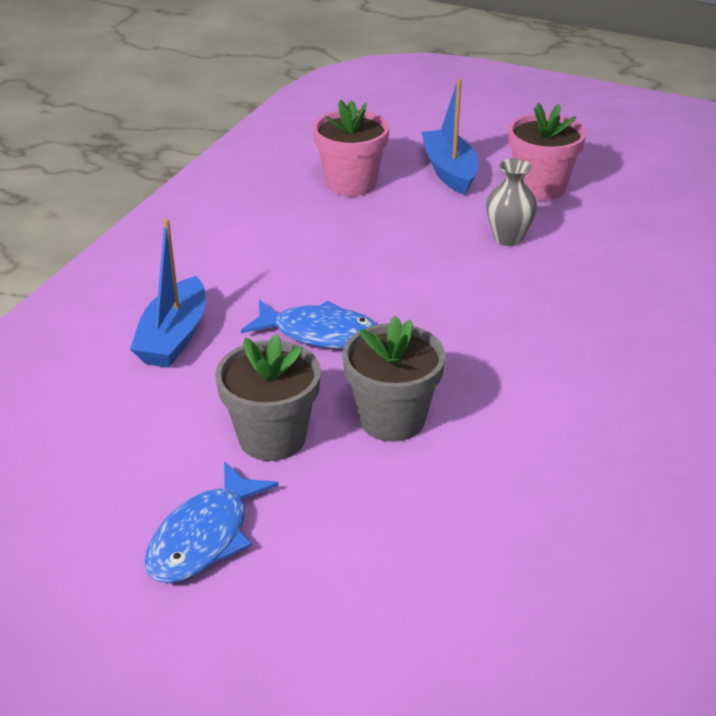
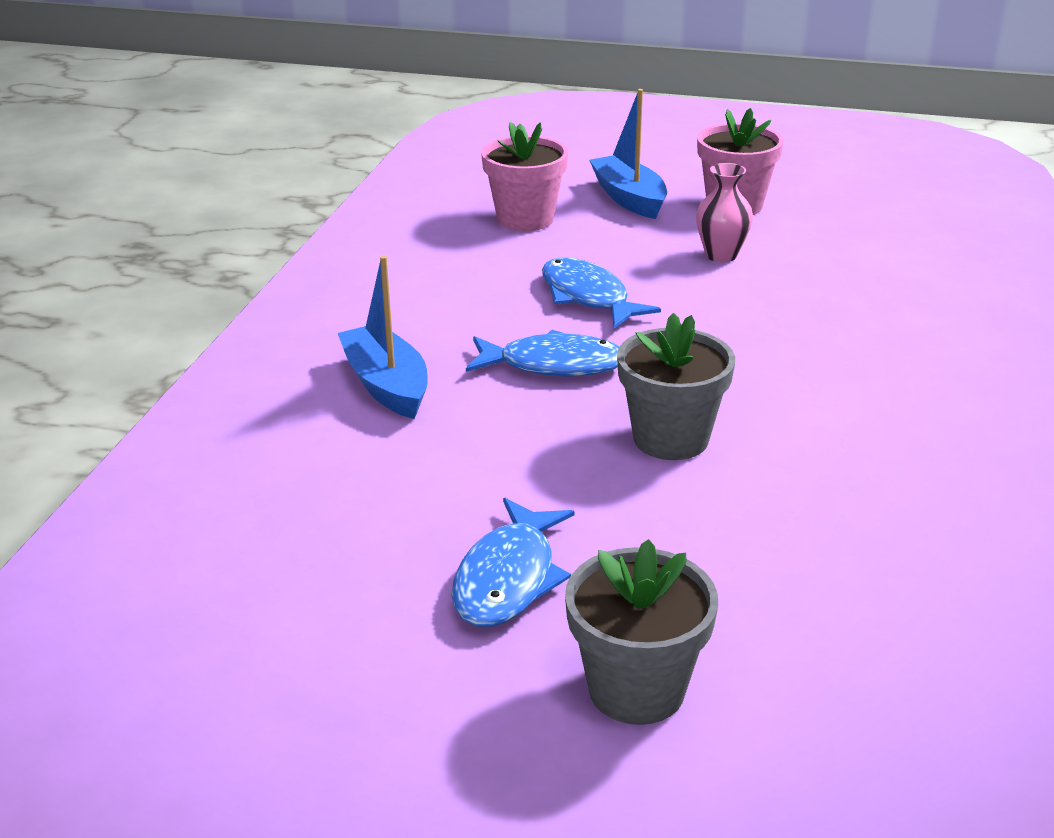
camera: 10 degrees left, 5 degrees down
(174, 337) = (386, 385): blue boat -> blue boat turned 150 degrees clockwise
(272, 438) = (543, 471): grey flower pot -> grey flower pot (636, 689)
(375, 268) = (588, 297): none -> blue fish
(508, 238) = (721, 255): grey vase -> pink vase

